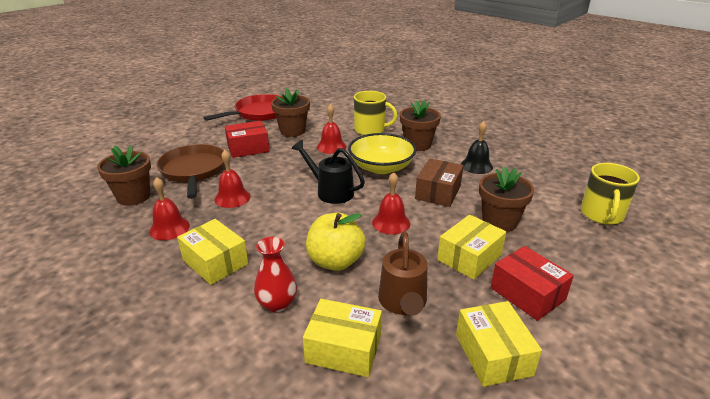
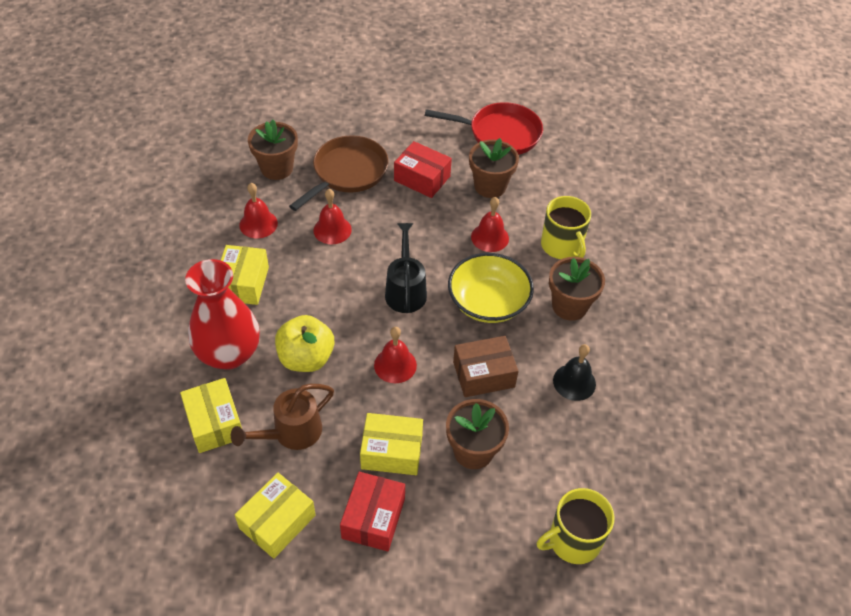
camera: 50 degrees right, 20 degrees up
(277, 304) = (229, 353): red vase -> red vase, size x1.82

